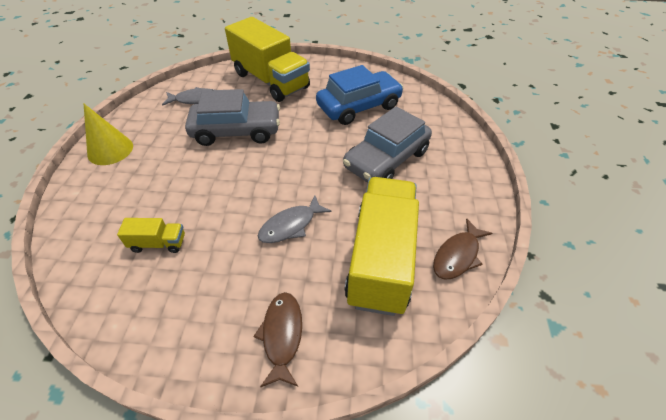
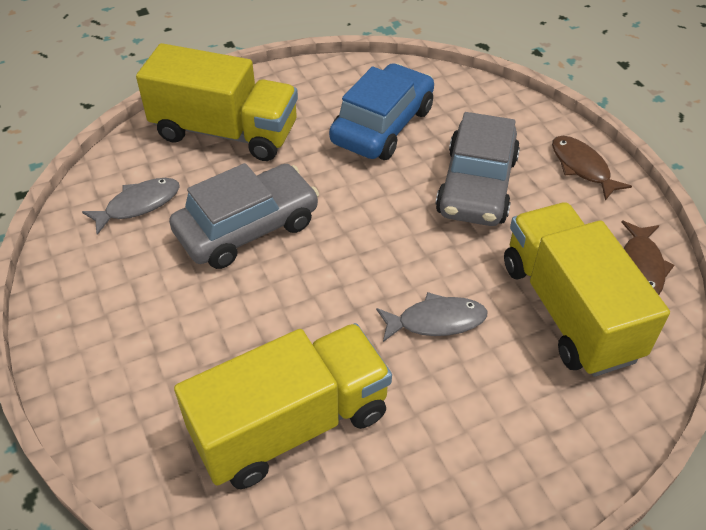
camera: 30 degrees left, 0 degrees up
(110, 150) = (81, 336): yellow cone -> none
(158, 243) = (291, 425): yellow truck -> yellow truck, size x2.34
(282, 335) = (537, 447): brown fish -> brown fish (582, 167)
(291, 225) = (436, 321): grey fish -> grey fish turned 120 degrees counterclockwise

